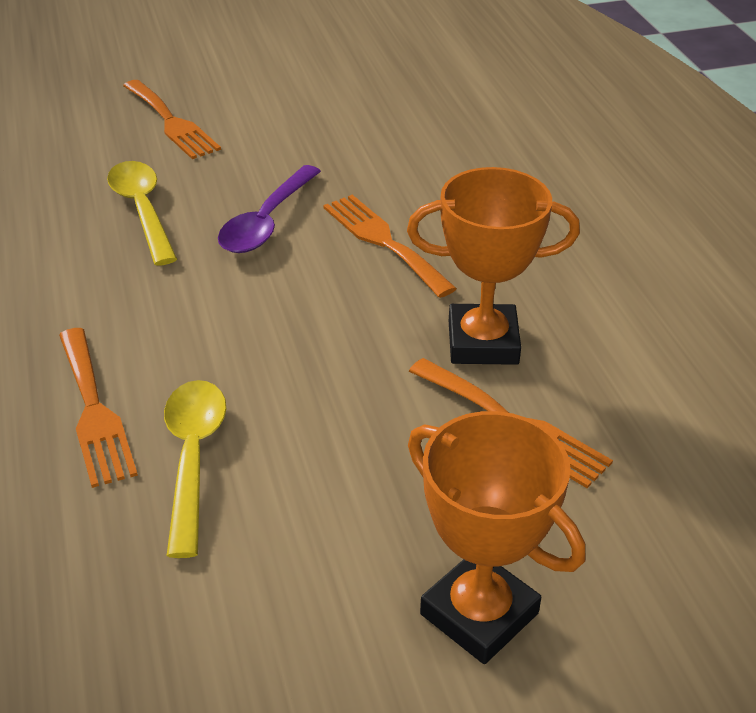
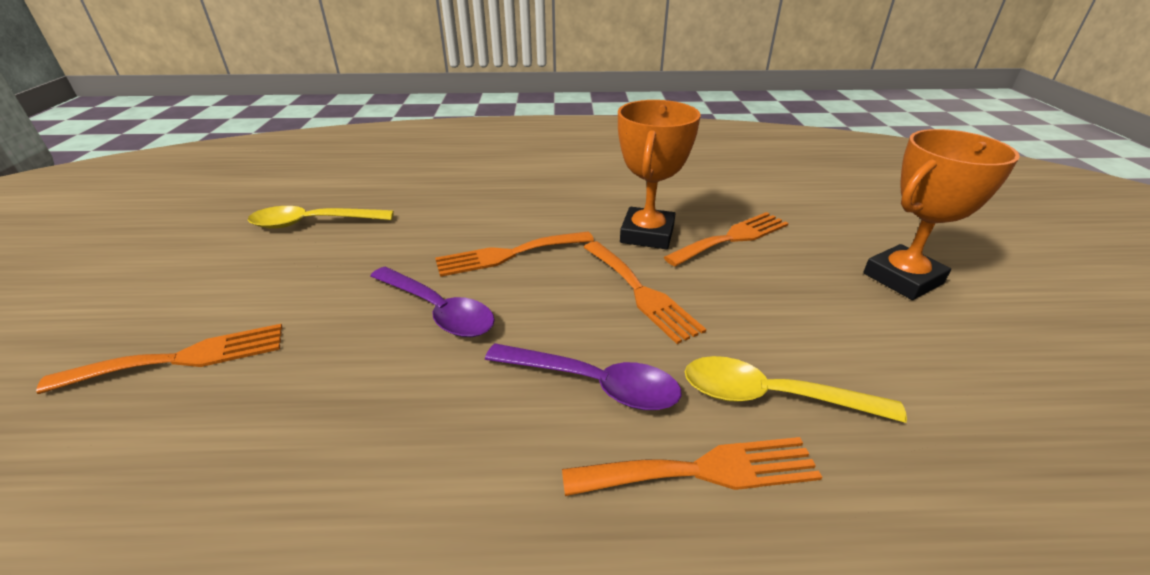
camera: 75 degrees left, 5 degrees down
(143, 211) = (350, 400): yellow spoon -> yellow spoon (314, 223)
(186, 334) = (593, 384): none -> purple spoon
(345, 350) = (641, 292): none -> orange fork

